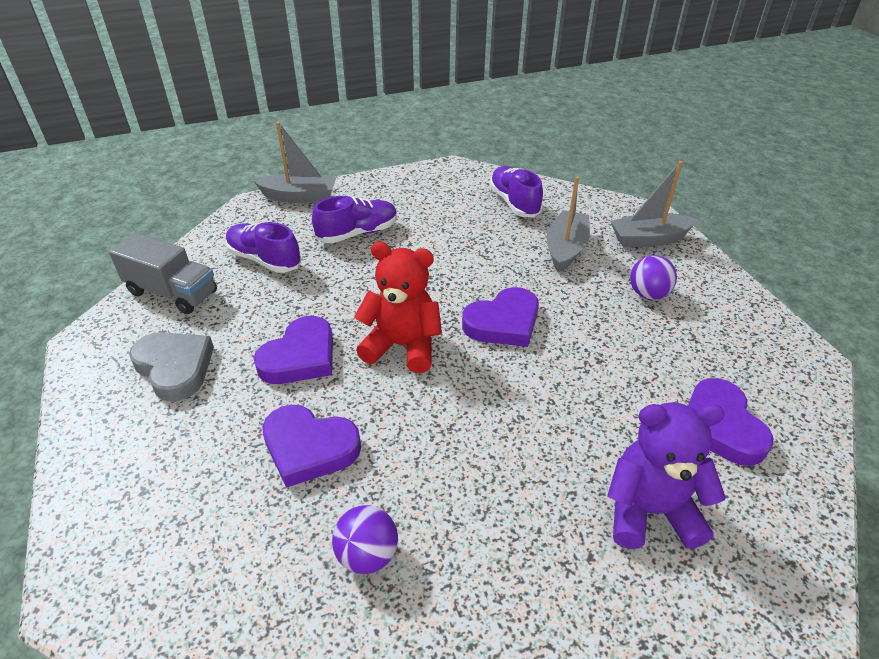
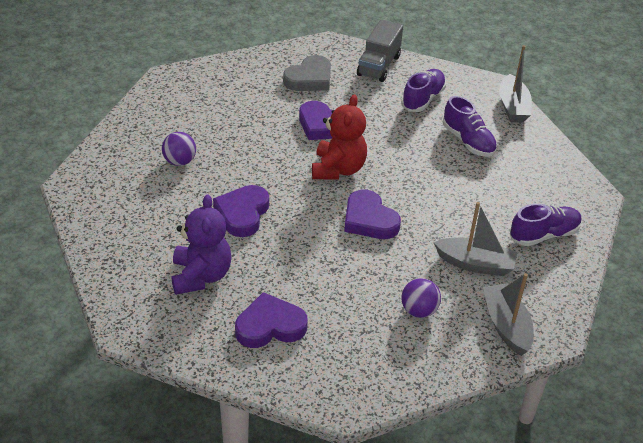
camera: 85 degrees right, 0 degrees up
(309, 448) = (249, 136): purple heart -> purple heart (242, 213)

